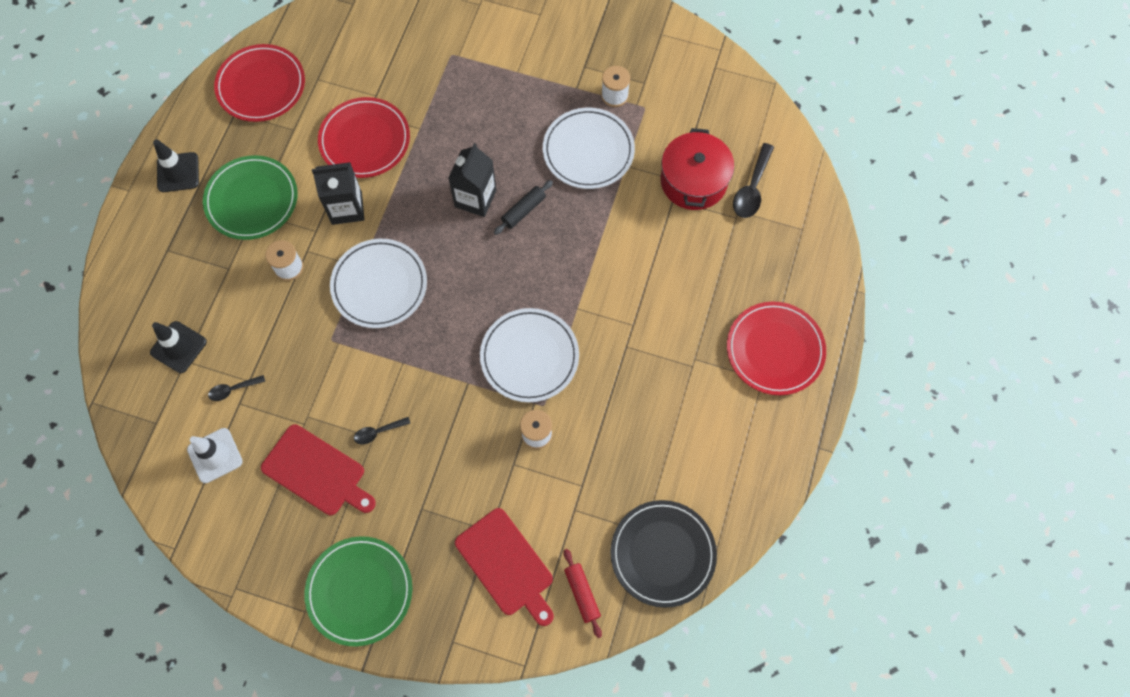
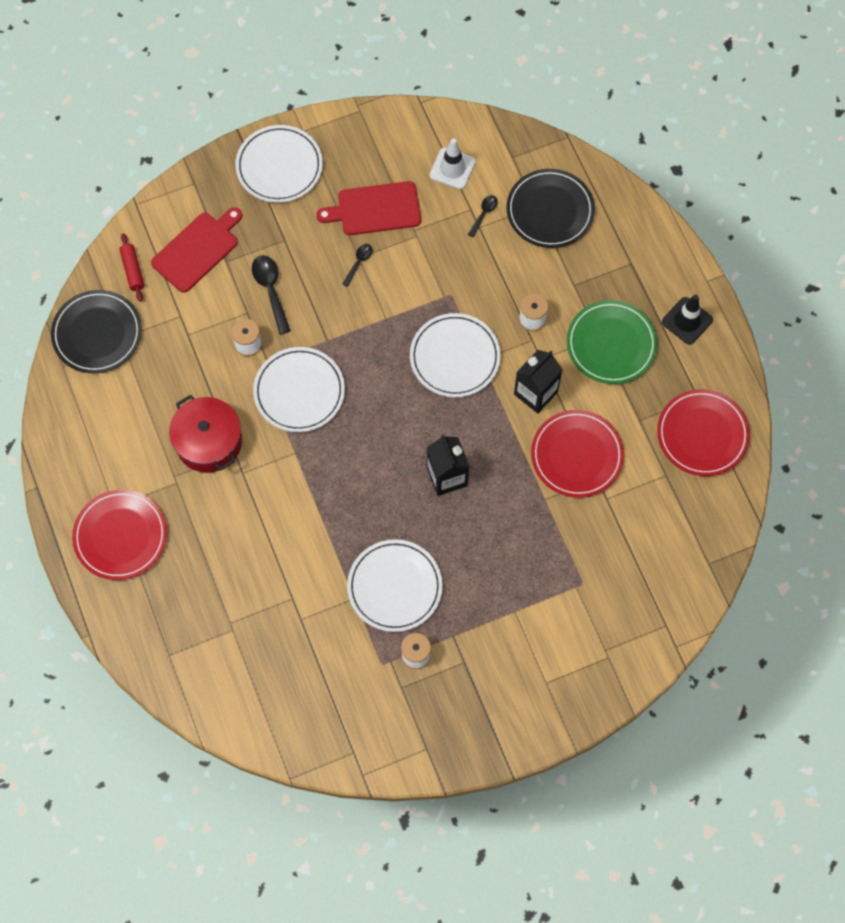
camera: 140 degrees right, 0 degrees up
(178, 347) = (550, 211): black traffic cone -> black plate
(359, 591) = (279, 166): green plate -> white plate
(506, 565) = (197, 250): red cutting board -> red cutting board turned 120 degrees clockwise
(523, 210) = (401, 496): black rolling pin -> none
(582, 593) = (133, 270): red rolling pin -> red rolling pin turned 45 degrees clockwise
(693, 181) = (288, 628): red pot -> red pot (209, 442)
(752, 188) = (236, 659): black spoon -> black spoon (271, 290)

